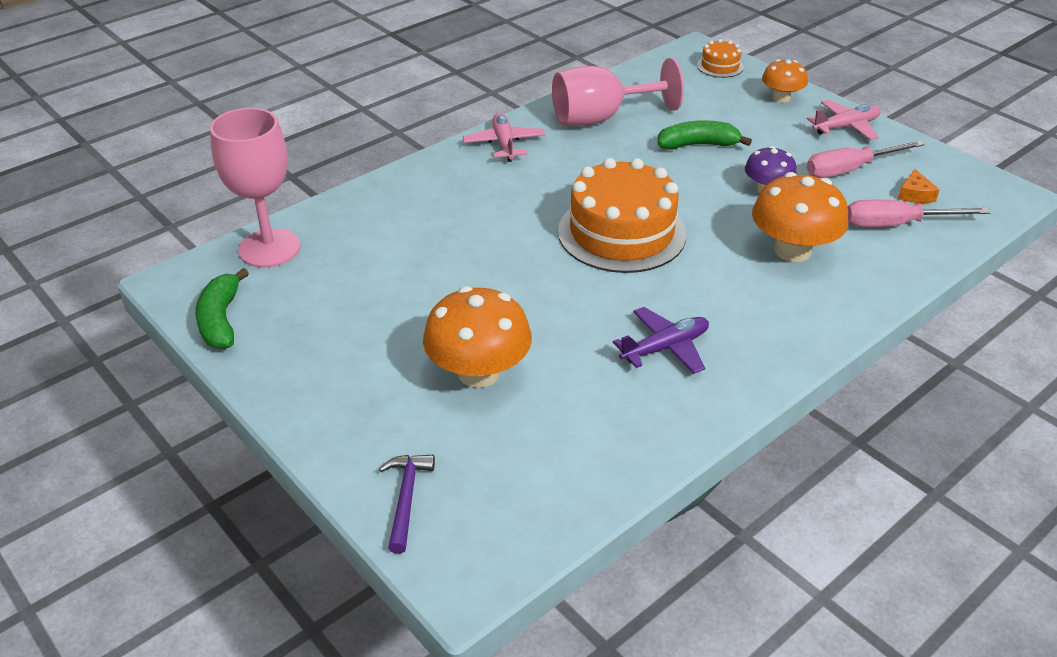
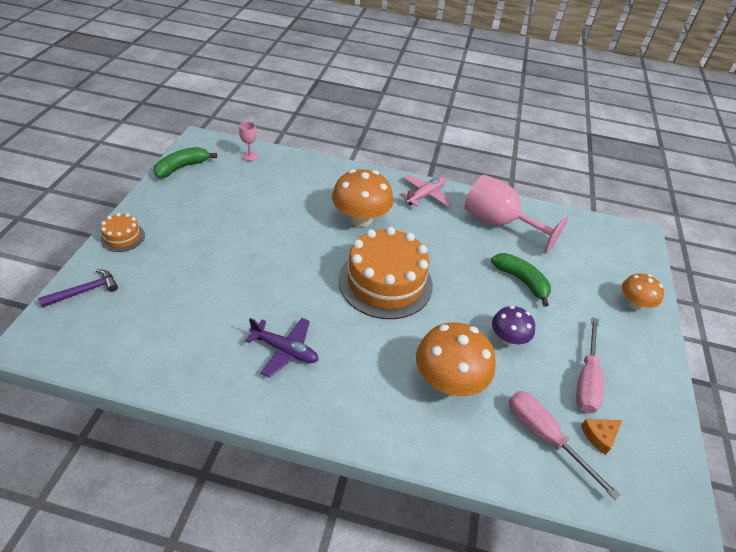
camera: 50 degrees right, 5 degrees up
(269, 248) = (250, 156): pink goblet -> pink goblet, size x0.42
(479, 372) = (203, 275): orange mushroom -> orange mushroom (360, 218)
(720, 66) = (632, 255): orange cake -> orange cake (122, 237)
(846, 127) = (642, 356): pink plane -> none
(849, 170) = (586, 379): pink screwdriver -> pink screwdriver turned 105 degrees counterclockwise

